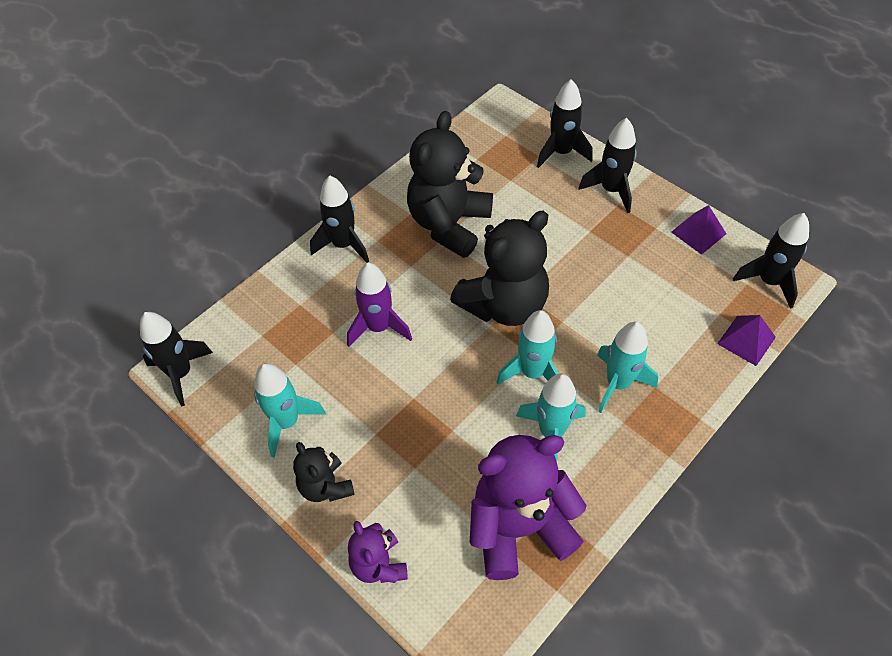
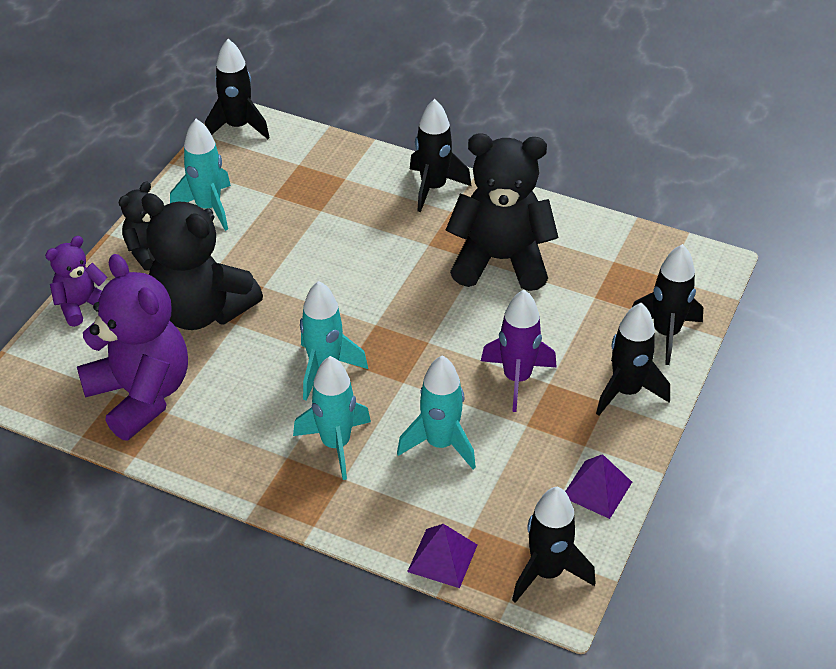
camera: 70 degrees right, 10 degrees down
(378, 327) = (338, 240): purple rocket -> purple rocket (517, 379)
(504, 305) = (406, 329): black teddy bear -> black teddy bear (201, 311)
(551, 432) = (255, 399): turquoise rocket -> turquoise rocket (440, 444)

